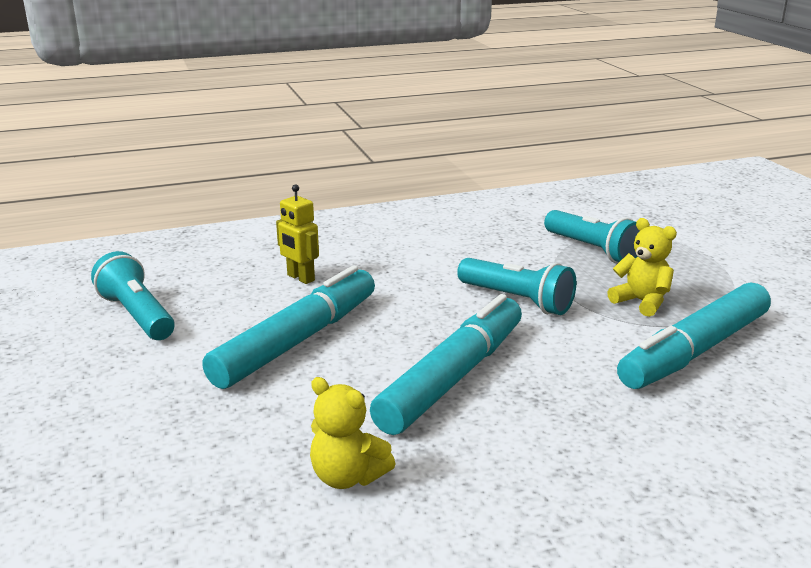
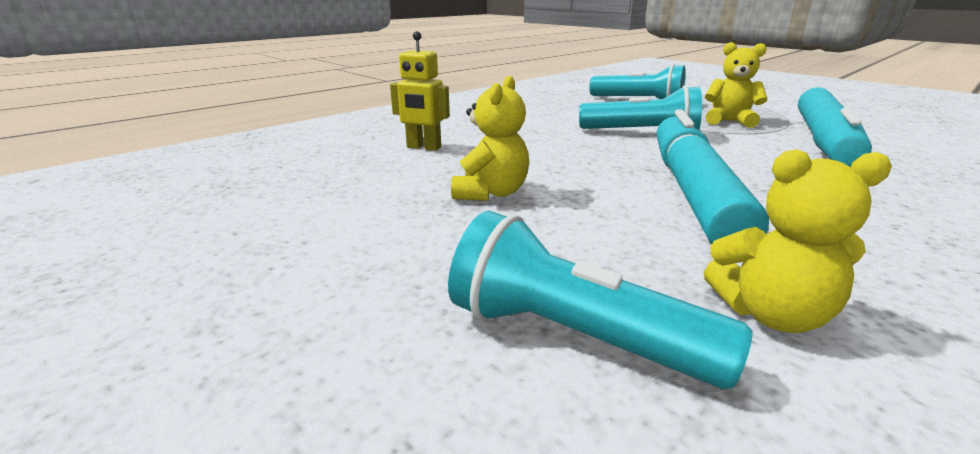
camera: 25 degrees left, 0 degrees up
(137, 315) = (257, 206): turquoise flashlight -> turquoise flashlight (573, 337)
(297, 340) = (491, 193): turquoise marker -> yellow teddy bear

